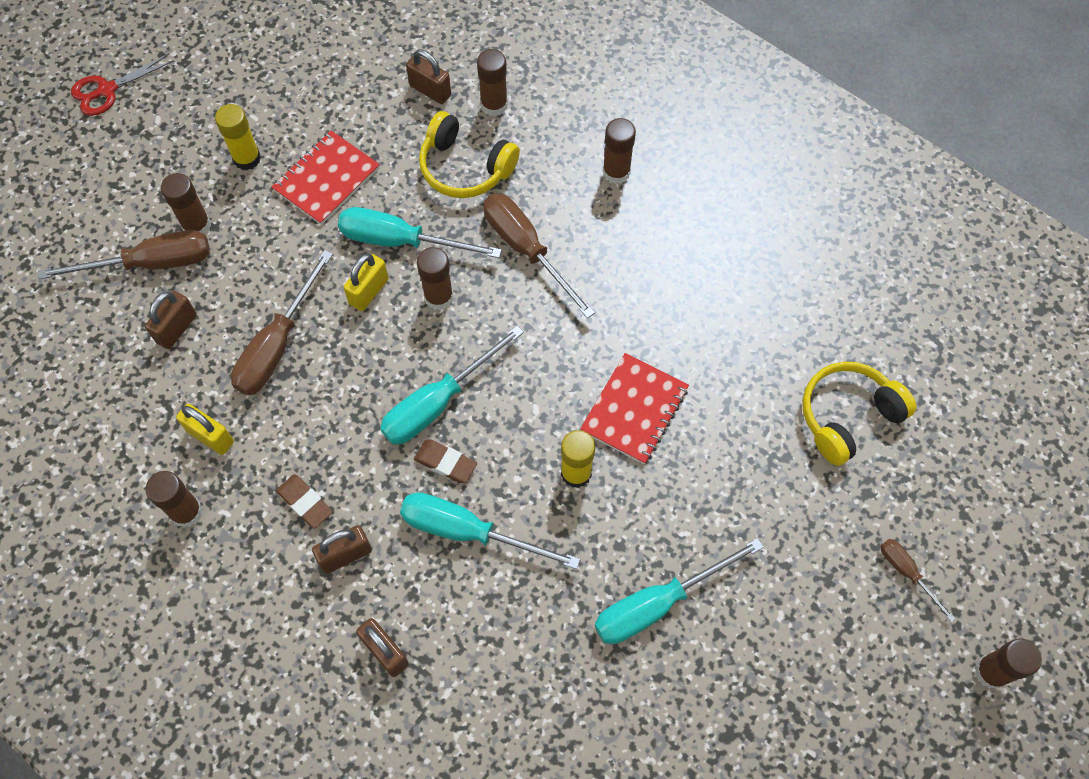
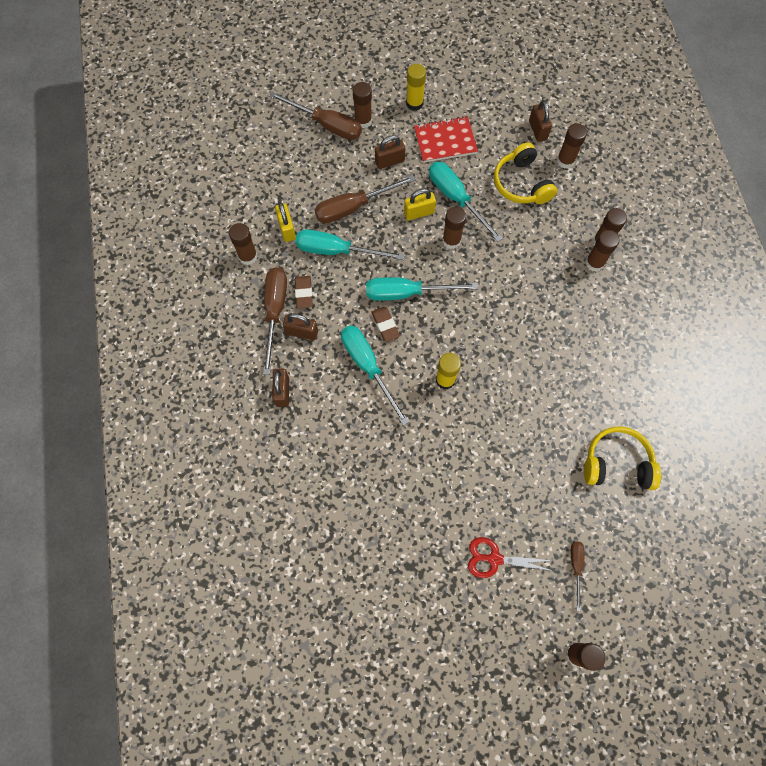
camera: 40 degrees right, 5 degrees up
(107, 90) = (375, 23): red scissors -> red scissors (494, 559)
(177, 328) = (313, 165): brown padlock -> brown padlock (389, 161)
(526, 250) = (517, 249): brown screwdriver -> brown screwdriver (275, 312)
(628, 202) = (594, 263): none -> brown glue stick
(634, 410) = (503, 372): red notebook -> none
(658, 603) = (431, 475): turquoise screwdriver -> turquoise screwdriver (336, 251)

